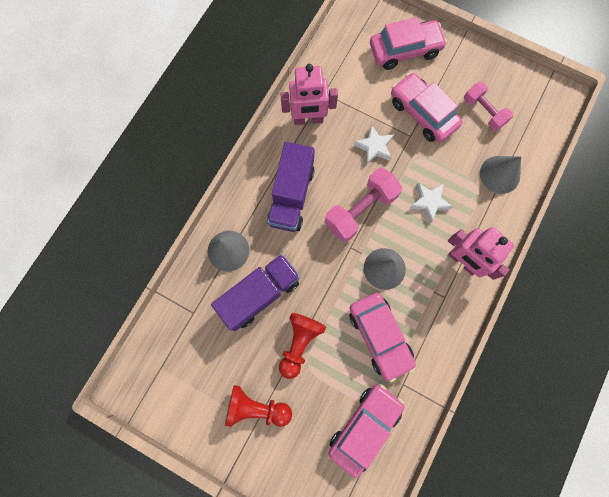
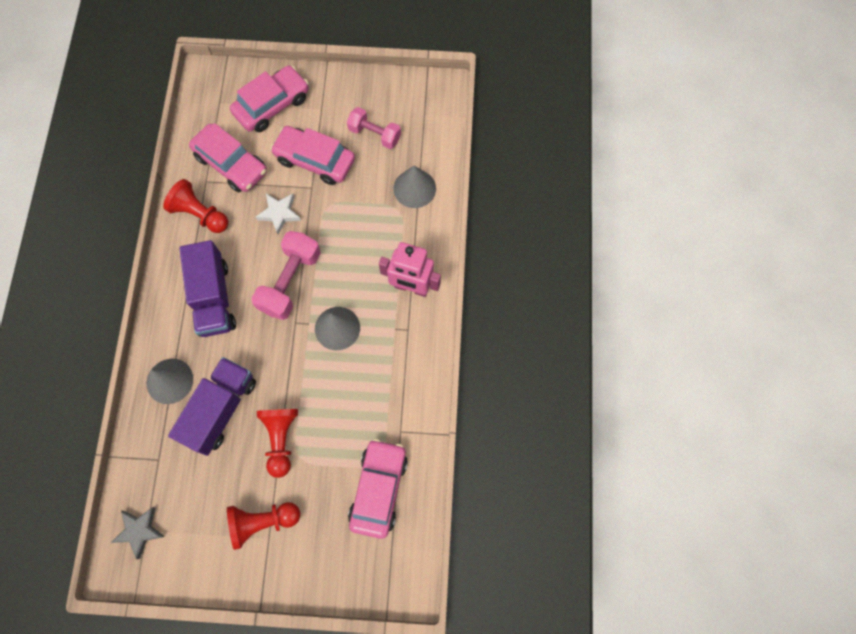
camera: 25 degrees left, 5 degrees down
(155, 366) = (140, 531): none -> grey star
(308, 119) = (200, 214): pink robot -> red pawn
(379, 336) = (359, 395): pink car -> pink car (231, 164)
(429, 202) = (356, 244): white star -> none

